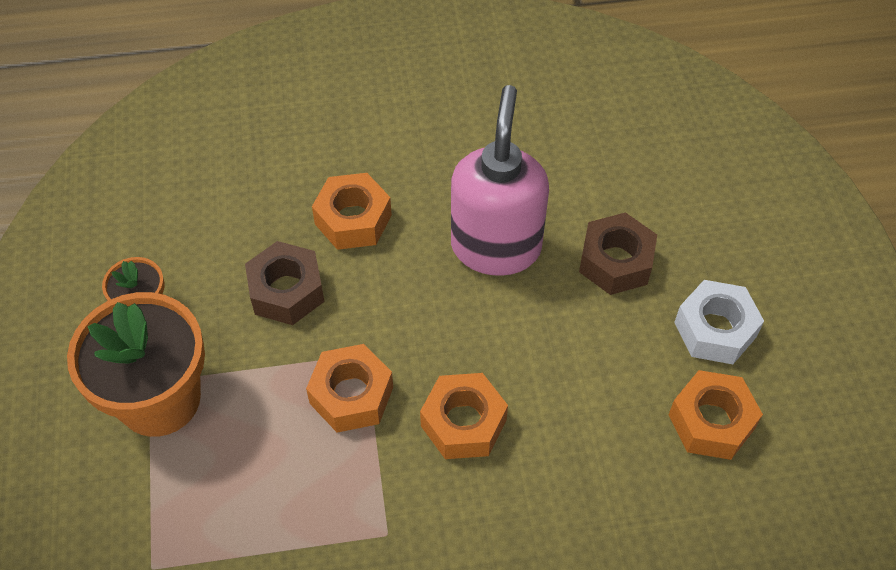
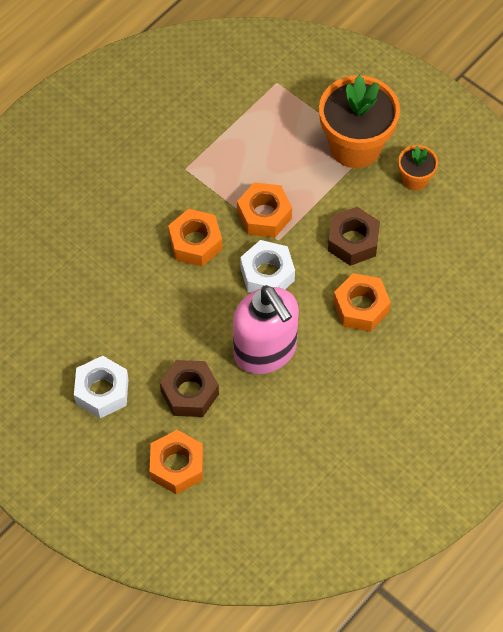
camera: 140 degrees right, 5 degrees up
(416, 324) = (267, 274): none -> white nut
(711, 422) = (68, 335): orange nut -> orange nut (177, 466)

